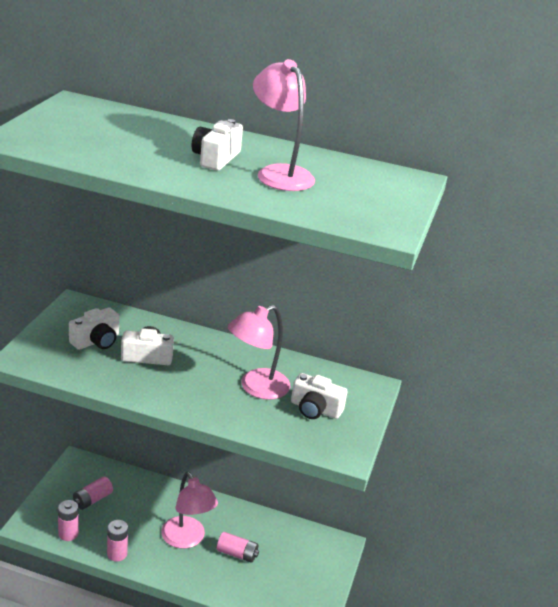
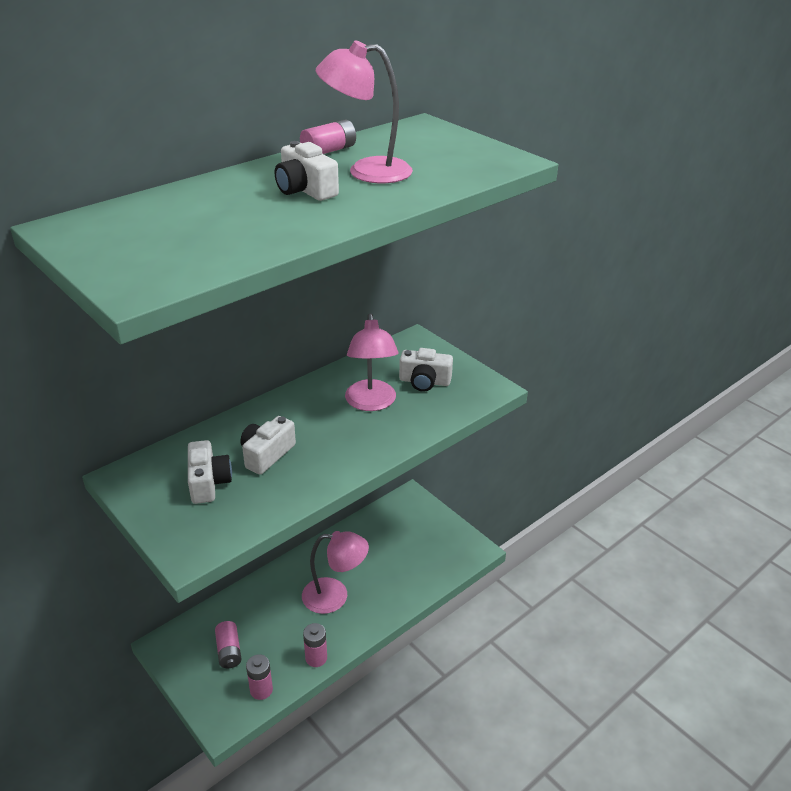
camera: 55 degrees left, 5 degrees up
(237, 553) = (375, 567): pink battery -> pink battery (329, 151)
(315, 409) = (424, 381): white camera -> white camera turned 45 degrees clockwise

